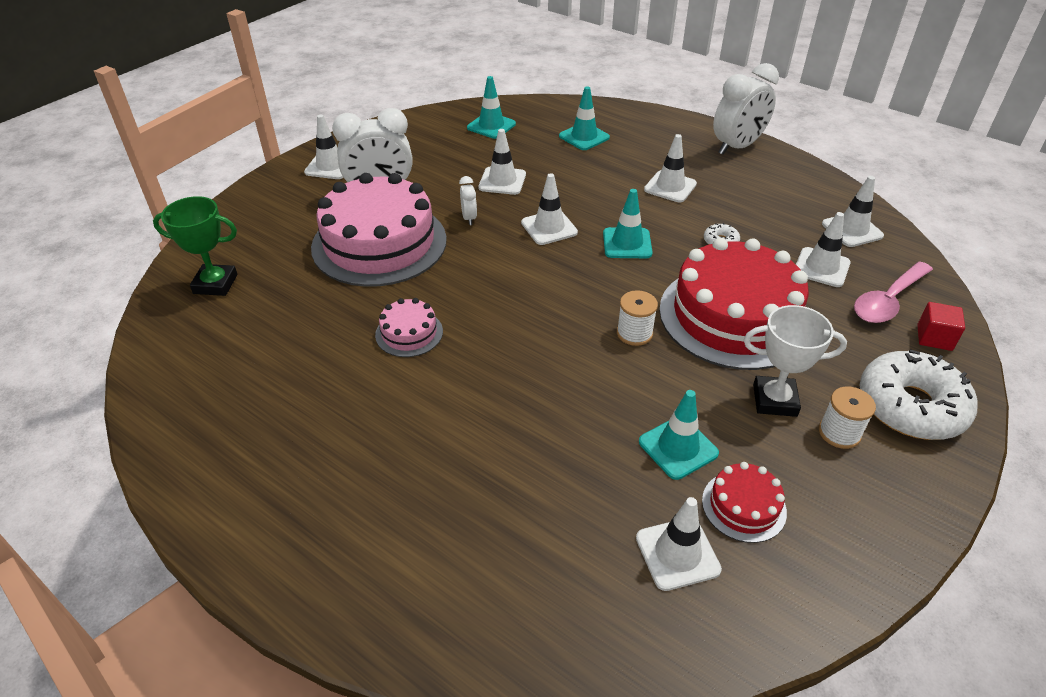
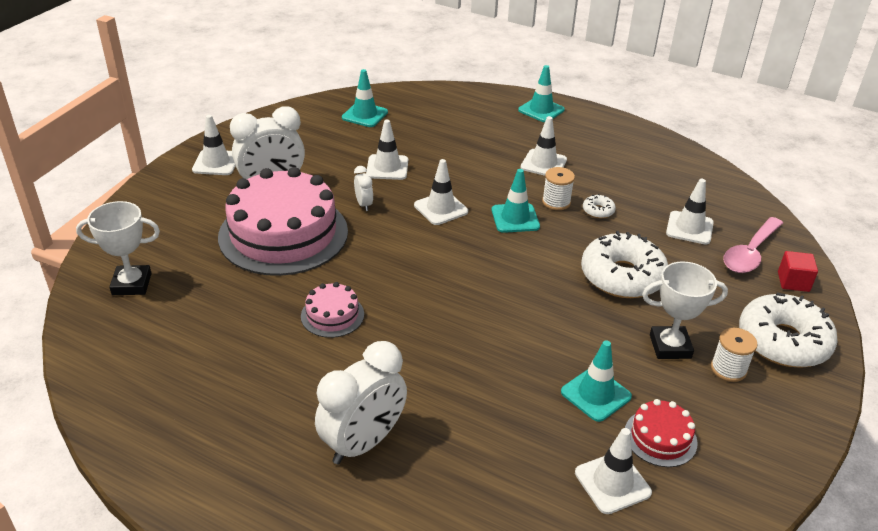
camera: 10 degrees left, 5 degrees down
(215, 284) = (132, 284): green trophy -> white trophy
(584, 137) = (455, 121): turquoise traffic cone -> turquoise traffic cone (541, 110)
(634, 333) = (538, 299): white spool -> white spool (556, 202)
(734, 316) = (622, 276): red cake -> white donut
(737, 147) = (596, 123): white clock -> white clock (363, 443)
(852, 230) = (710, 193): white traffic cone -> none

